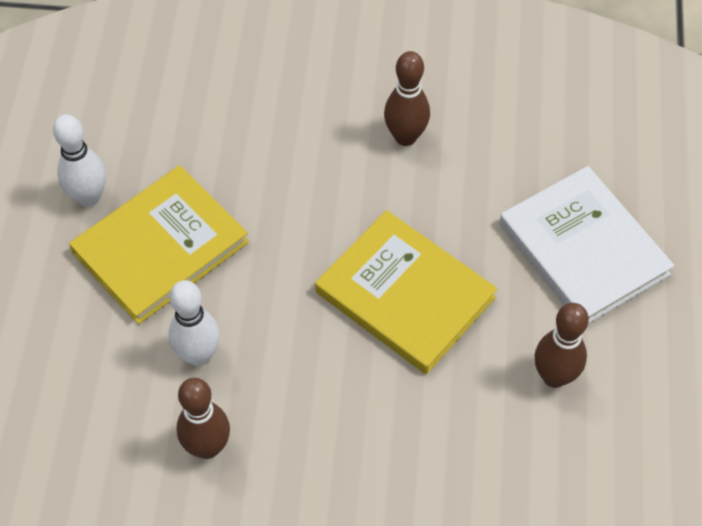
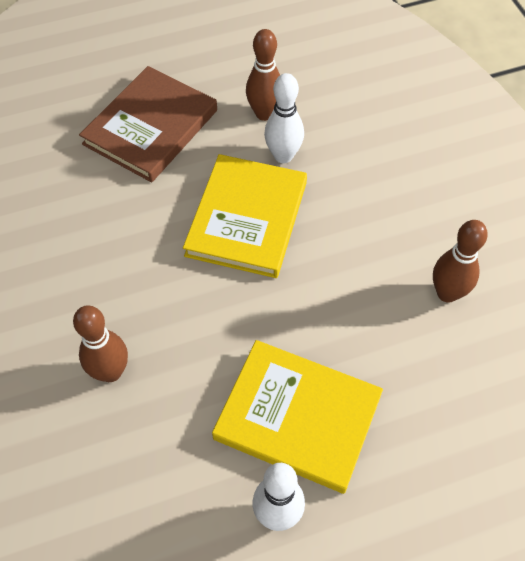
camera: 115 degrees left, 0 degrees up
(198, 355) = (379, 335): white bowling pin -> white bowling pin (283, 156)
(405, 137) = (91, 274): brown bowling pin -> brown bowling pin (110, 372)
(583, 249) = (151, 127): white book -> brown book

